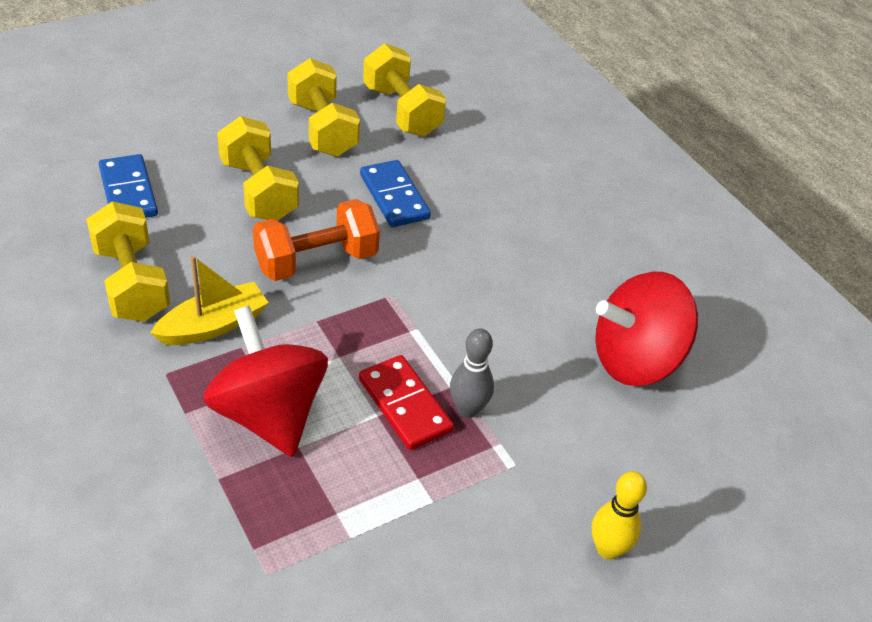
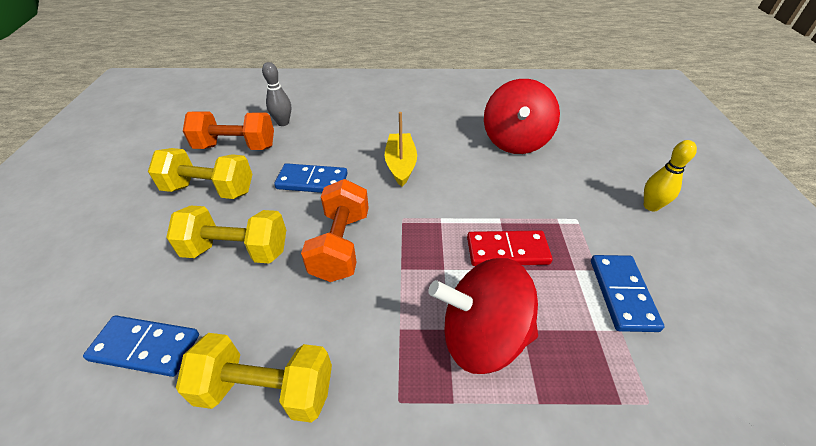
camera: 55 degrees left, 0 degrees up
(213, 325) = (364, 340): yellow boat -> yellow boat (400, 165)
(402, 111) = (236, 147): yellow dumbbell -> orange dumbbell
(408, 532) = (622, 294): none -> blue domino
(468, 409) = (523, 221): grey bowling pin -> grey bowling pin (283, 123)

